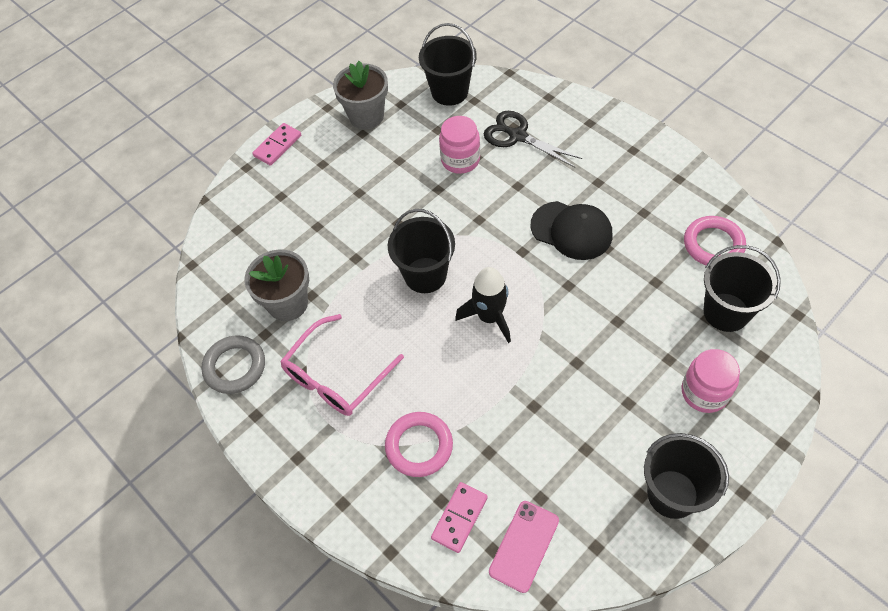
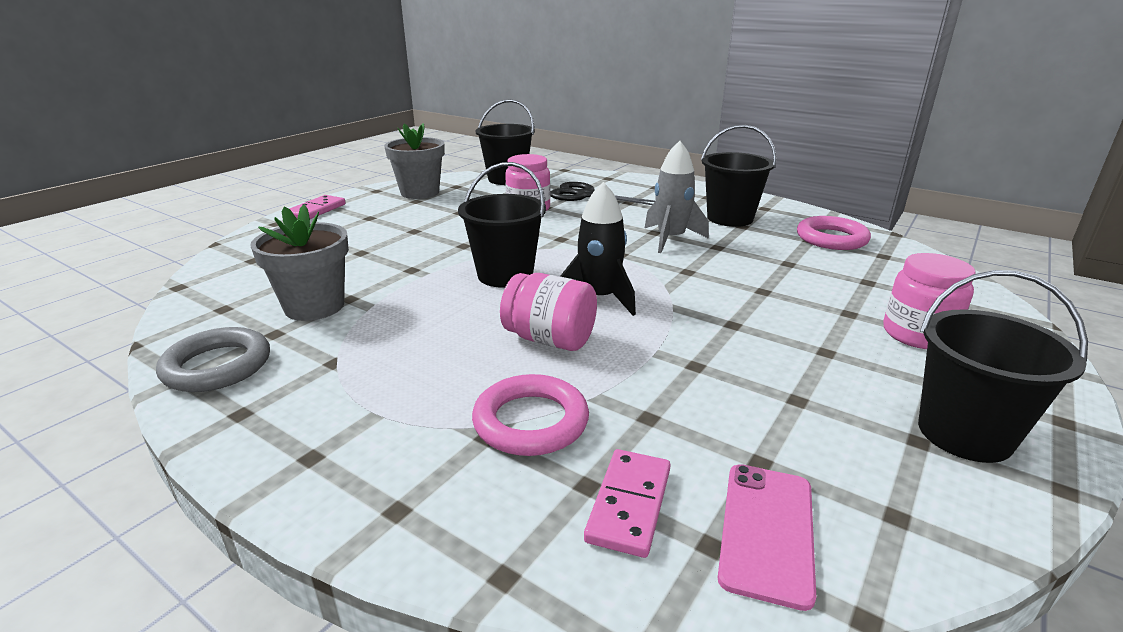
camera: 15 degrees left, 30 degrees down
(336, 376) = (385, 362): pink glasses -> none
(444, 365) = (549, 339): none -> pink jar
(571, 230) = (670, 239): black cap -> grey rocket
(726, 312) = (885, 276): black bucket -> black bucket (730, 218)

